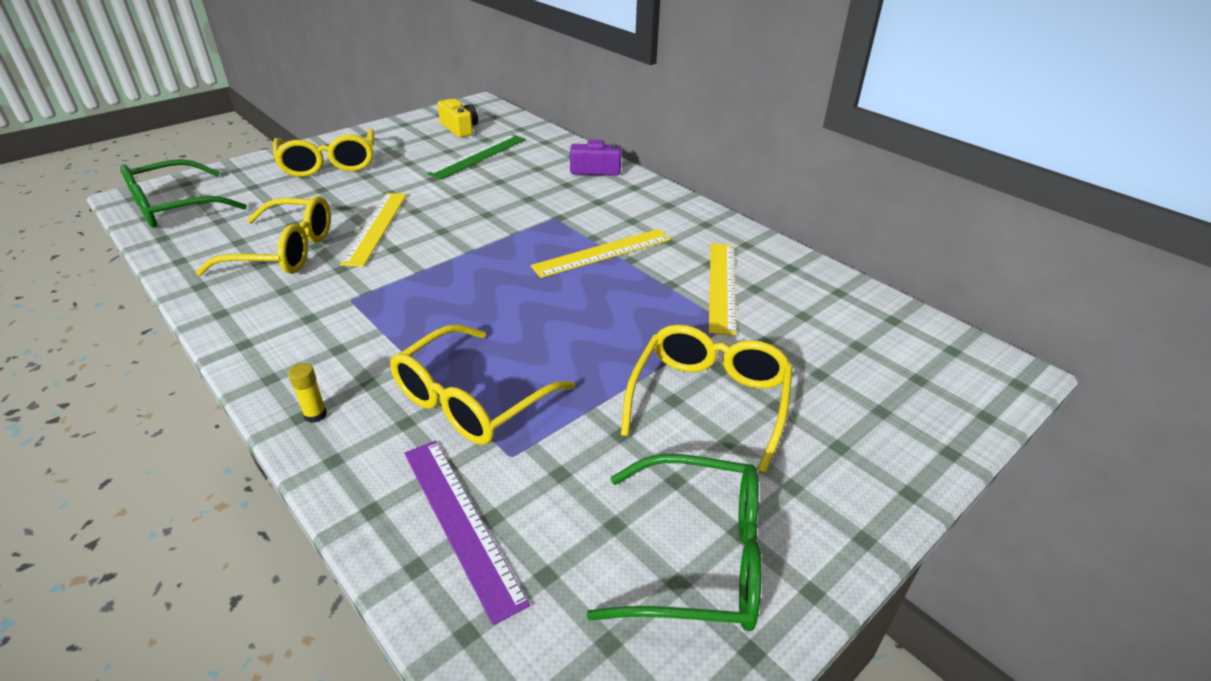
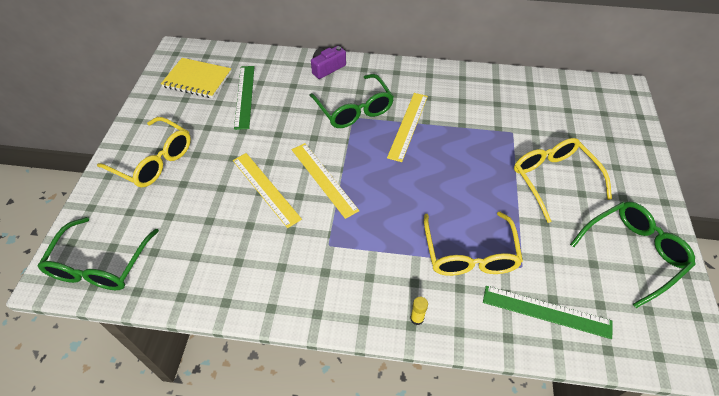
camera: 40 degrees left, 15 degrees up
(285, 251) = (238, 242): yellow glasses -> none
(459, 128) = (197, 79): yellow camera -> yellow notebook
(461, 522) = (546, 311): purple ruler -> green ruler
(566, 212) = (354, 110): none -> green glasses
(722, 286) = (483, 111): yellow ruler -> yellow ruler (324, 179)

